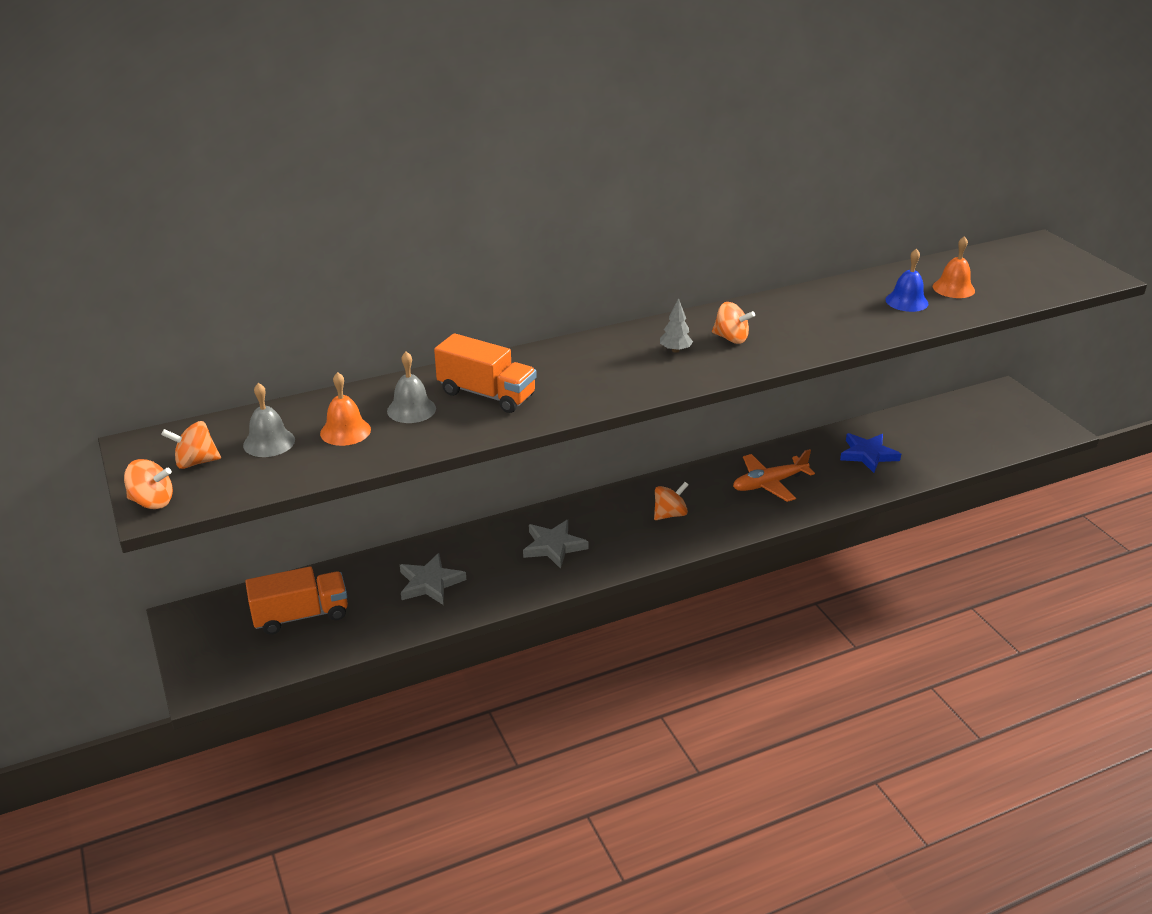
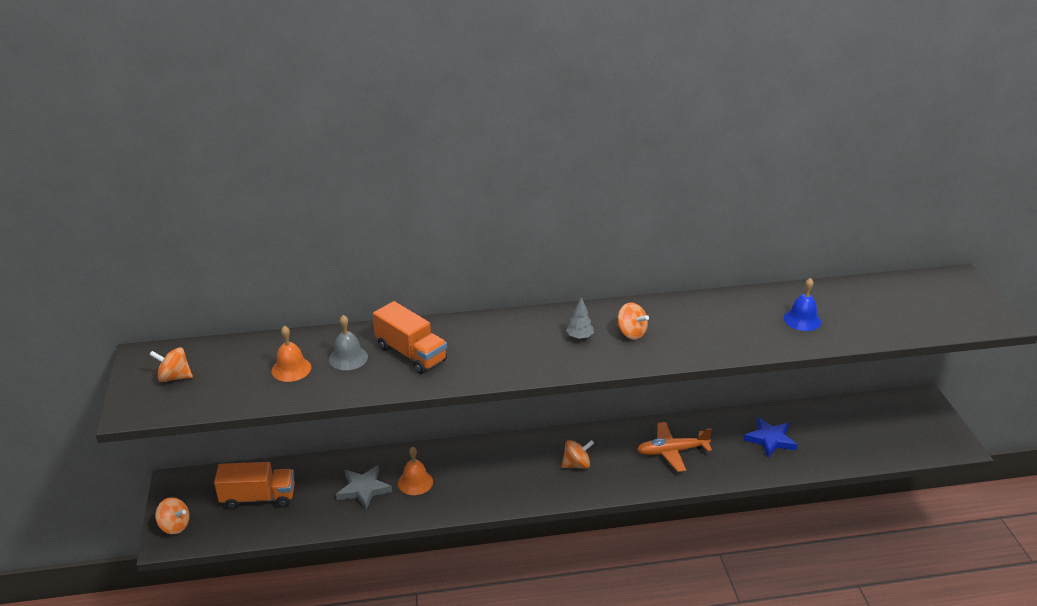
camera: 15 degrees right, 0 degrees up
(152, 502) = (130, 405): orange spinning top -> orange spinning top (175, 526)
(269, 442) = (232, 369): grey bell -> none
(553, 546) = (471, 475): grey star -> none
(953, 288) = (851, 313): orange bell -> orange bell (415, 482)

